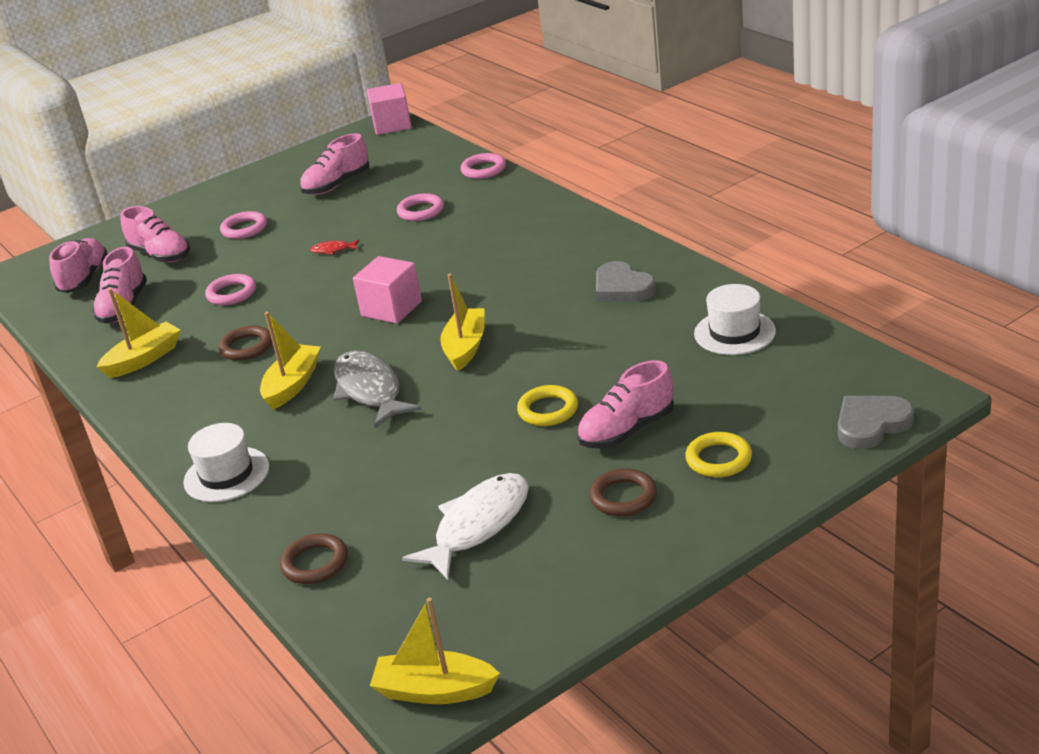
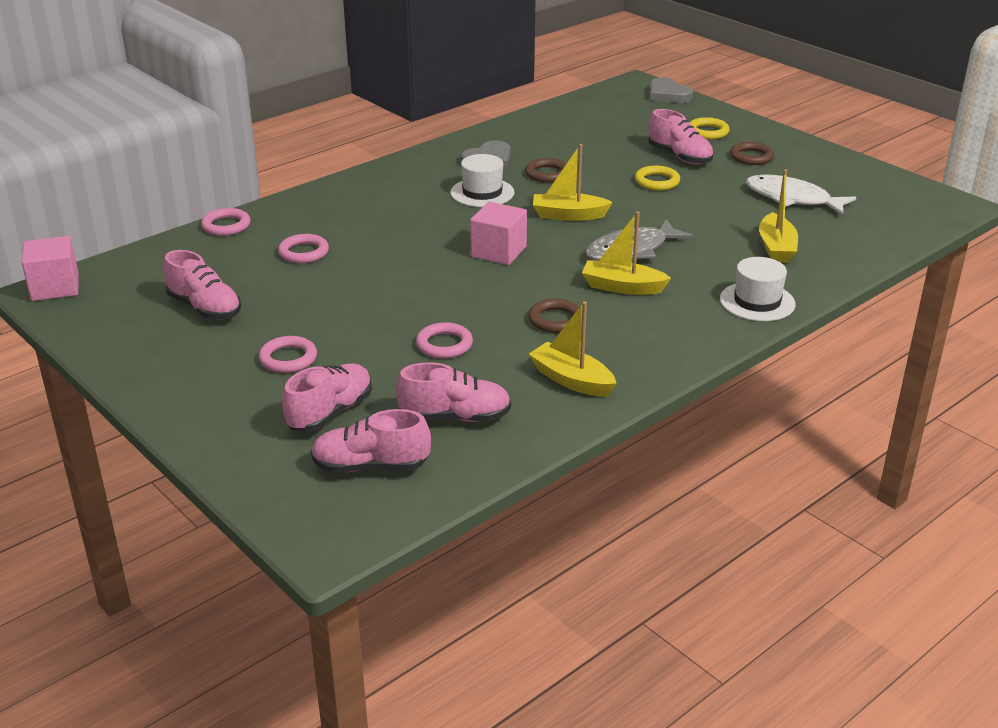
camera: 100 degrees left, 0 degrees up
(315, 563) = (850, 251): brown ring -> brown ring (547, 174)
(333, 250) = (368, 294): red fish -> none
(435, 690) = (945, 203): yellow boat -> yellow boat (776, 248)
(734, 332) = (560, 126): white hat -> white hat (482, 193)

